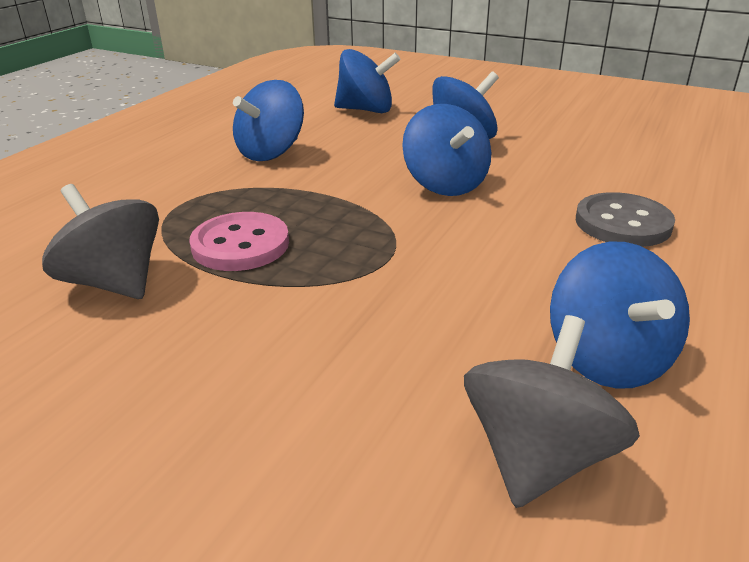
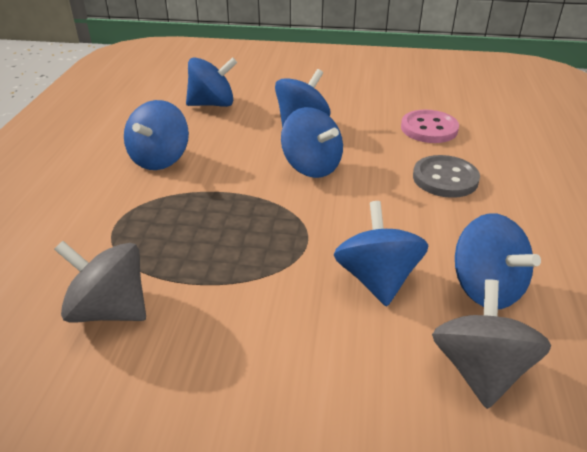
camera: 20 degrees left, 5 degrees up
(240, 245) = (190, 252): pink button -> pink button (429, 129)
(453, 316) = (377, 279): none -> blue spinning top

